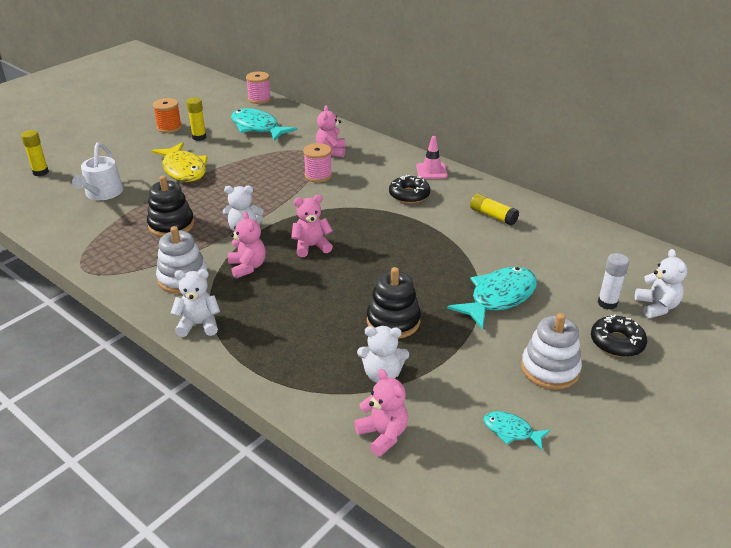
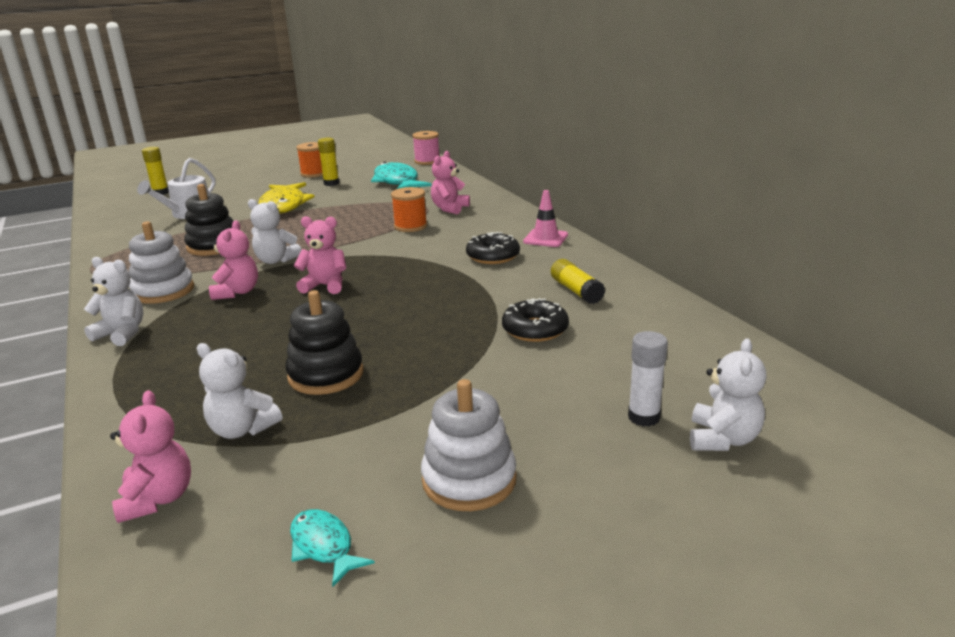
camera: 25 degrees right, 10 degrees down
(318, 175) = (410, 226): pink spool -> orange spool
(499, 297) = (489, 378): turquoise fish -> none
(617, 342) = (610, 471): black donut -> black donut (535, 329)

